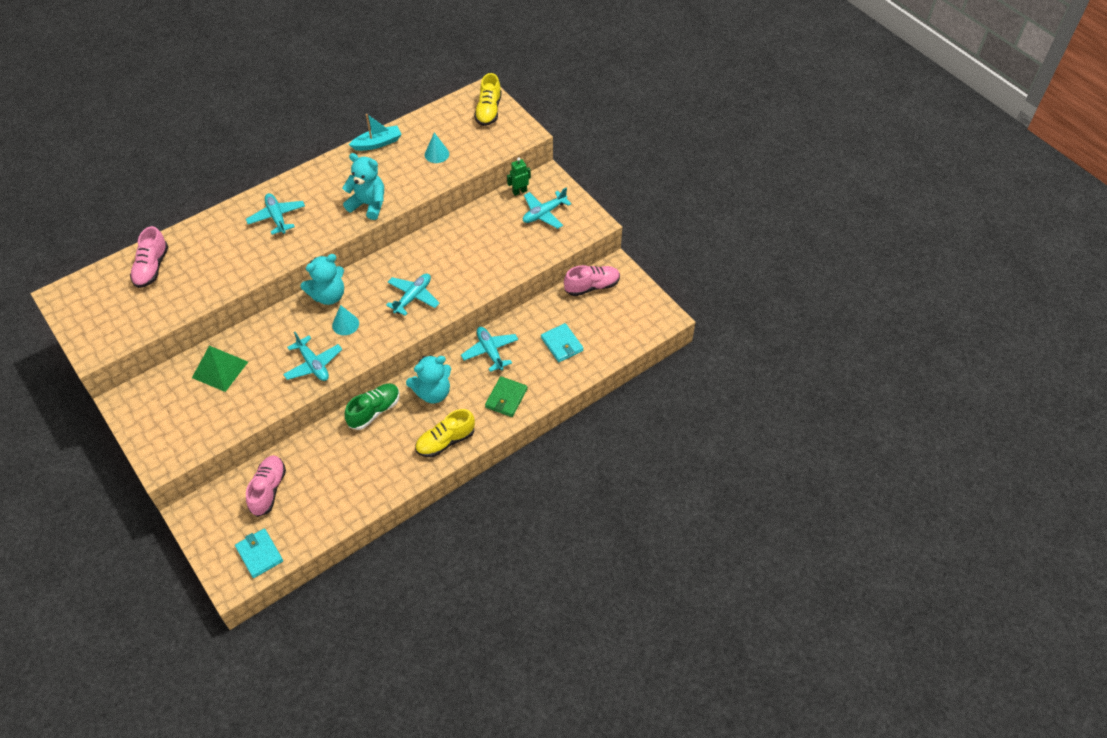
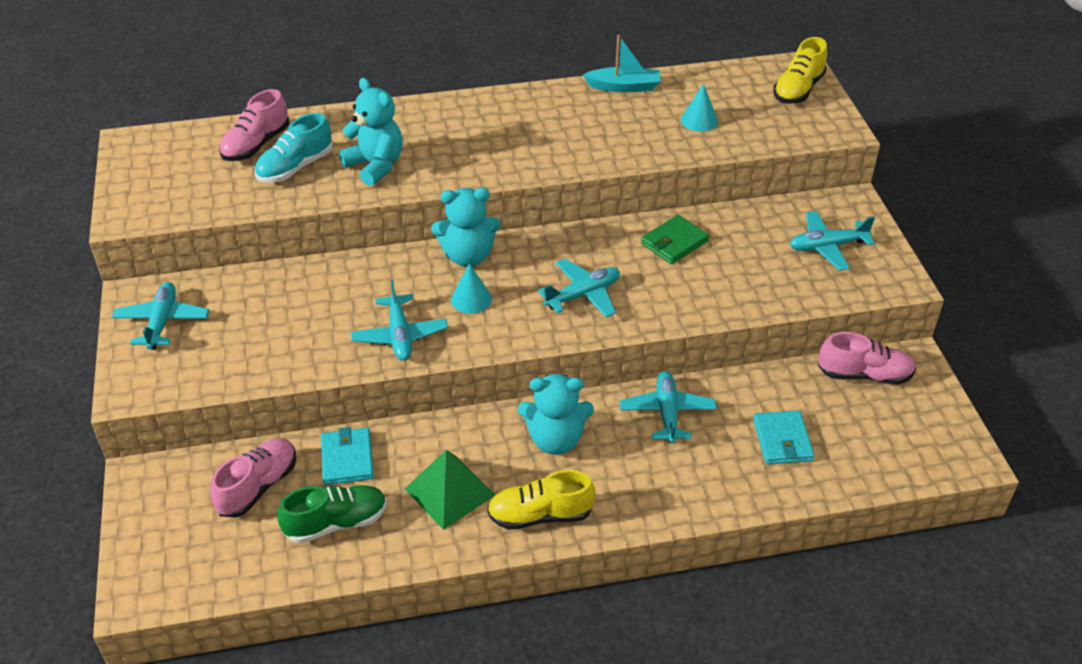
camera: 25 degrees right, 10 degrees down
(189, 276) = (295, 167): none -> turquoise shoe
(220, 369) = (276, 300): green pyramid -> green pyramid (449, 492)
(259, 554) = (195, 571): turquoise wallet -> turquoise wallet (347, 459)
(277, 217) = (444, 134): turquoise plane -> turquoise plane (162, 322)
(368, 204) = (573, 153): turquoise teddy bear -> turquoise teddy bear (375, 165)
(374, 411) = (459, 434): green shoe -> green shoe (336, 523)
(506, 398) = (661, 487): green wallet -> green wallet (674, 242)
(519, 191) = (802, 208): green robot -> none

